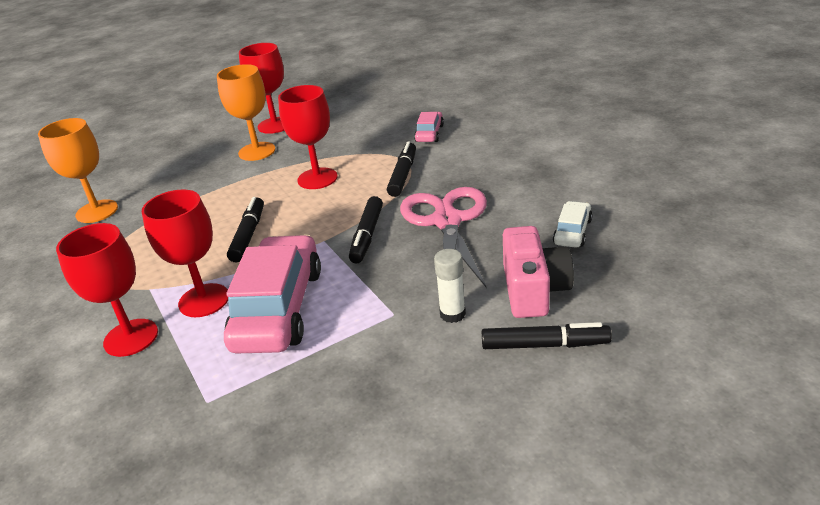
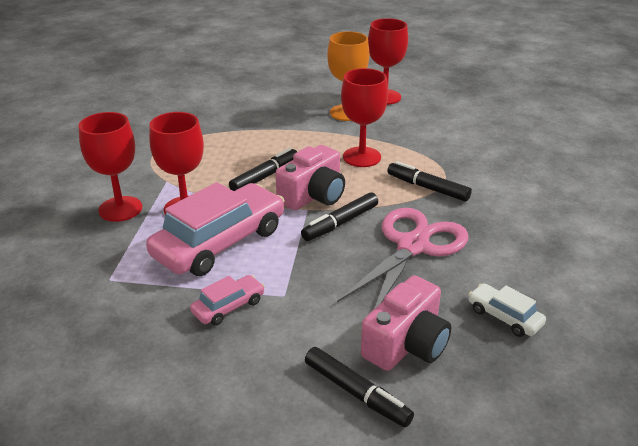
camera: 35 degrees right, 0 degrees up
(97, 211) = (199, 108): orange goblet -> none
(315, 227) = (313, 196): none -> pink camera
(403, 175) = (428, 188): black marker -> black marker turned 105 degrees counterclockwise
(429, 133) = (495, 162): pink car -> pink car (228, 307)
(452, 314) = (322, 323): white glue stick -> none
(572, 232) = (504, 317): white car -> white car turned 105 degrees counterclockwise

